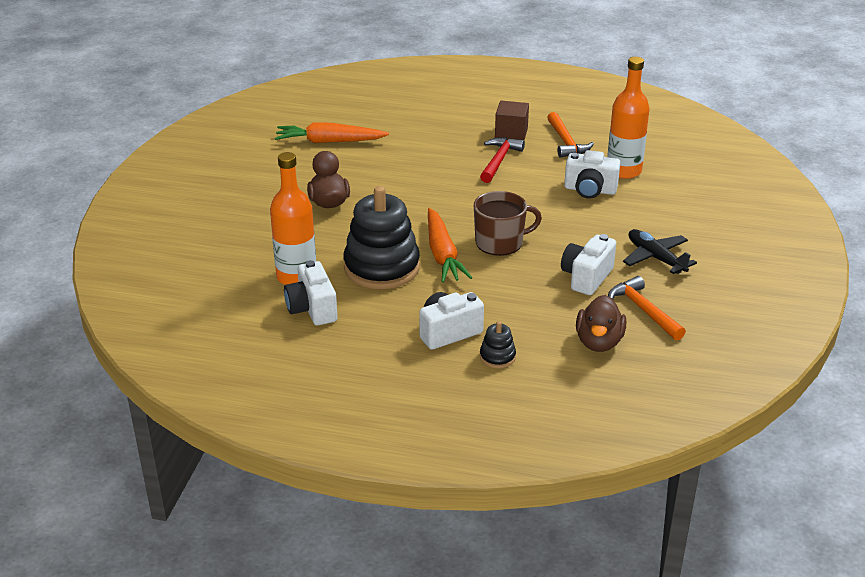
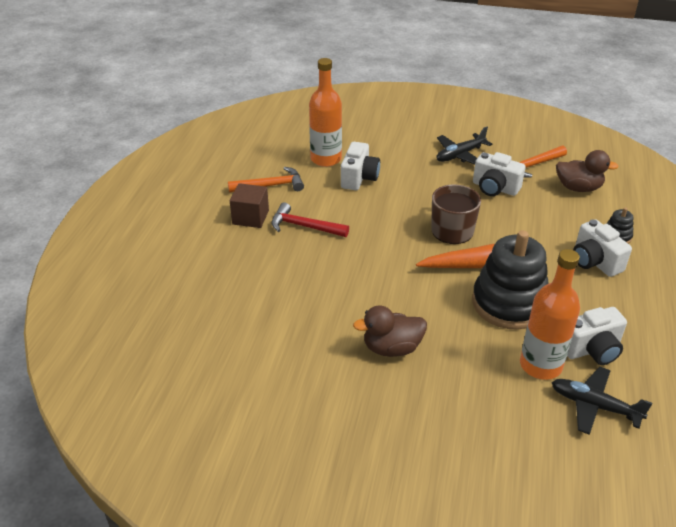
camera: 90 degrees left, 5 degrees up
(243, 300) = (594, 406): none -> black plane
(329, 141) = (250, 355): orange carrot -> none

